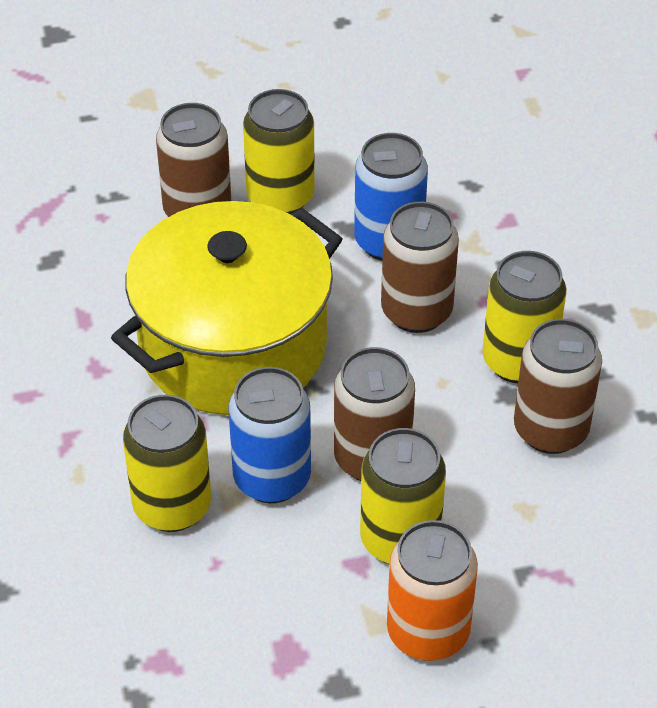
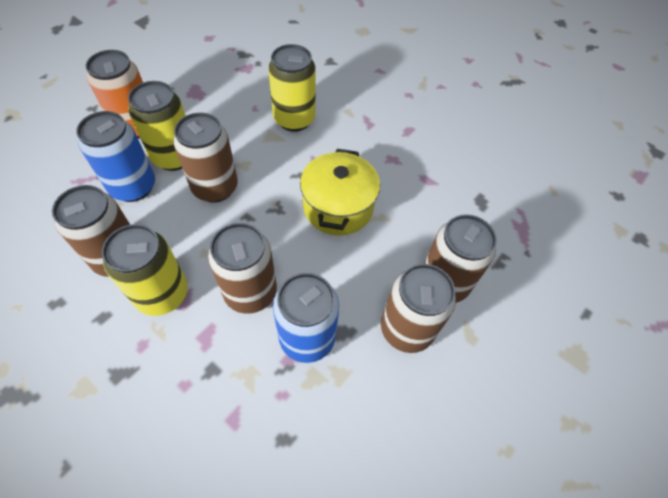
camera: 140 degrees right, 10 degrees up
(233, 346) = (338, 207): yellow pot -> yellow pot, size x0.58
(272, 478) = (259, 153): blue can -> blue can (133, 187)
(280, 197) = (406, 329): yellow can -> brown can

